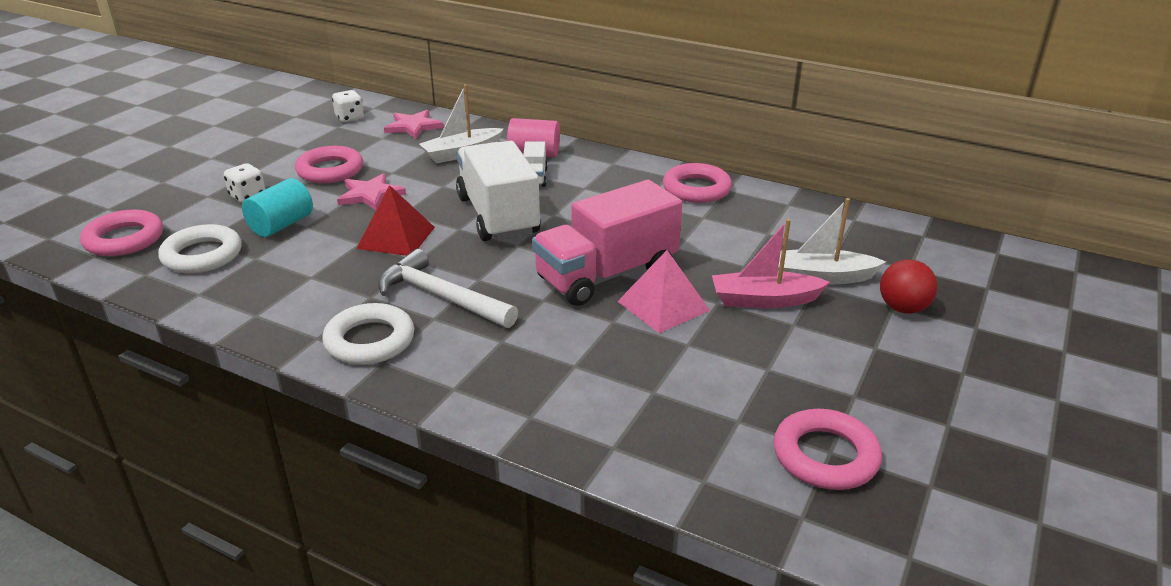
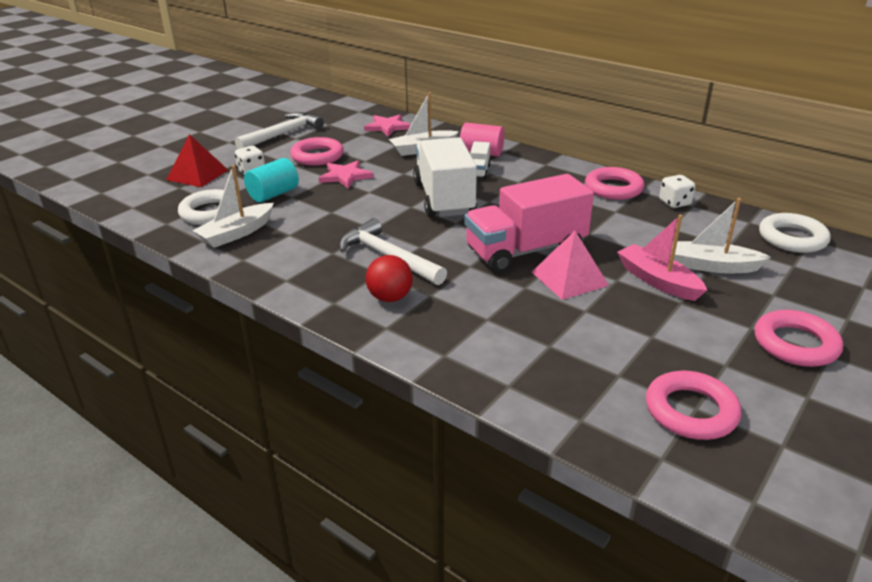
camera: 10 degrees right, 0 degrees up
(124, 239) = (156, 197): pink ring -> pink ring (795, 344)
(242, 281) = (236, 233): none -> white boat
(280, 143) = (283, 134): none -> white hammer
(349, 118) = (339, 118): white dice -> white dice (674, 203)
(370, 341) = (326, 285): white ring -> white ring (792, 238)
(396, 237) = (360, 210): red pyramid -> red pyramid (197, 174)
(764, 300) = (657, 281): pink boat -> pink boat turned 45 degrees clockwise
(903, 308) = (781, 297): red ball -> red ball (390, 297)

